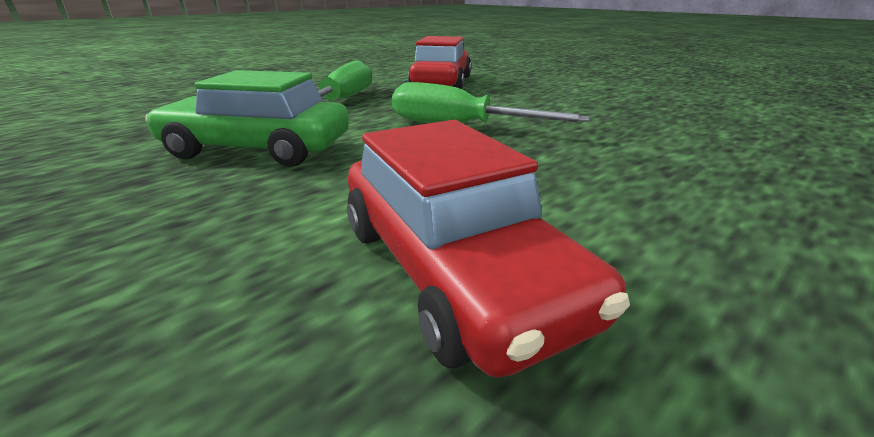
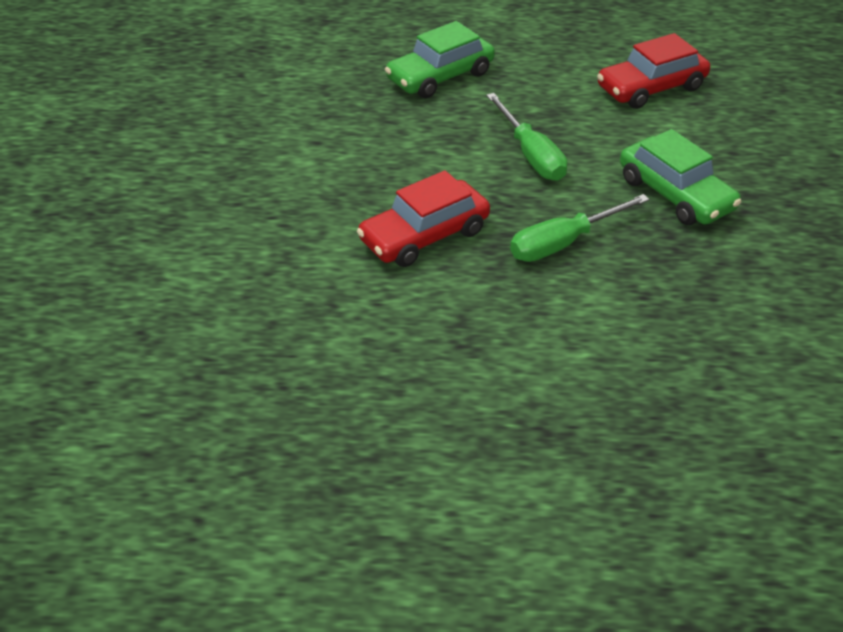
camera: 135 degrees left, 15 degrees up
(453, 269) = (651, 88): red car -> red car turned 135 degrees counterclockwise
(697, 143) = (440, 76): none -> green car

